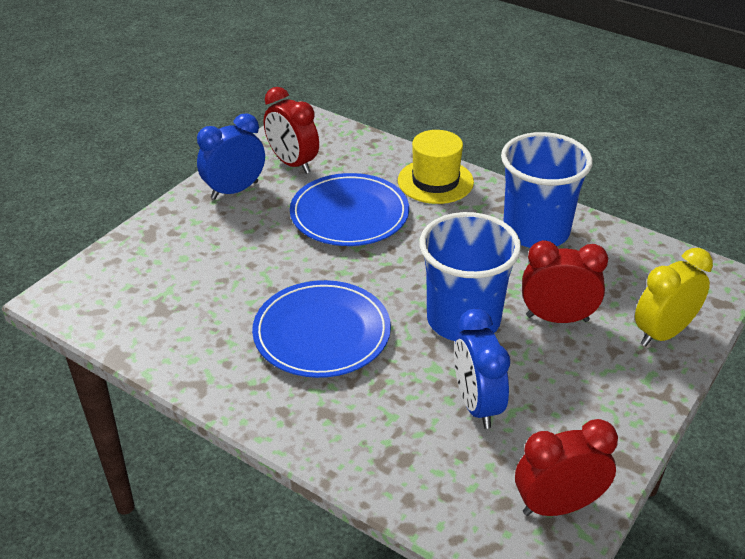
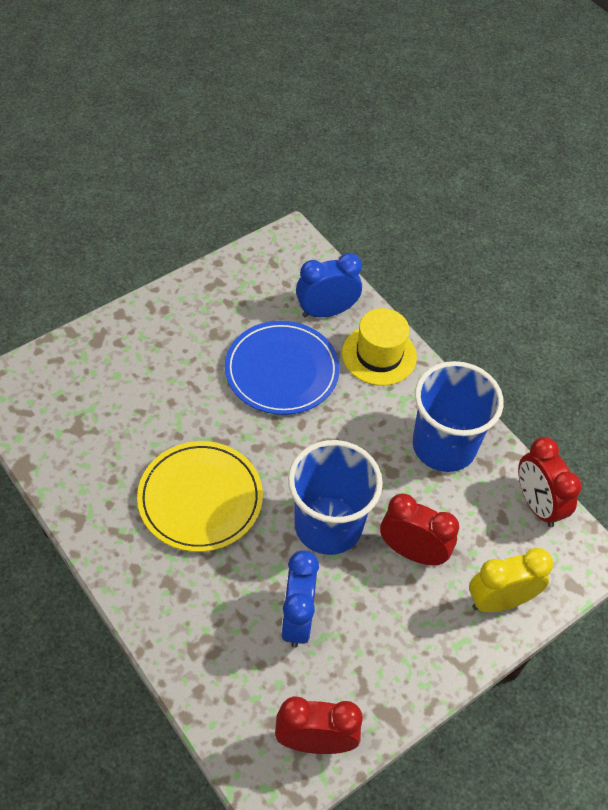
camera: 15 degrees right, 15 degrees up
(234, 190) = (191, 309): blue clock -> blue clock (326, 311)
(292, 163) = (256, 292): red clock -> red clock (537, 504)
(322, 333) = (200, 498): blue plate -> yellow plate

